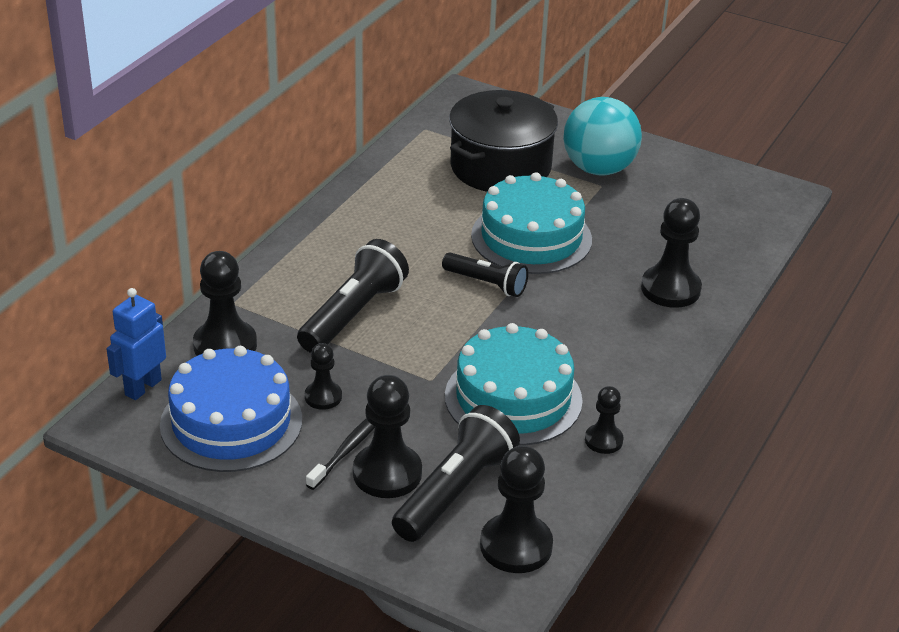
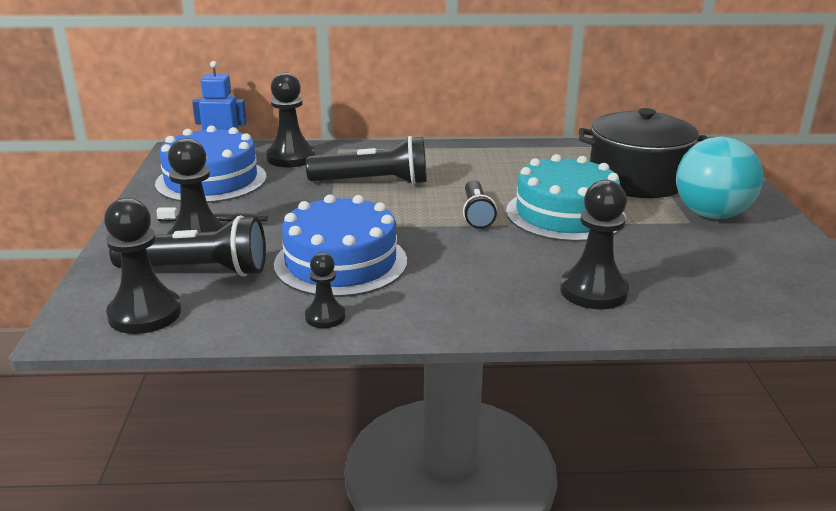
camera: 60 degrees right, 10 degrees down
(323, 397) = (267, 198): black pawn -> none
(513, 398) = (341, 262): turquoise cake -> blue cake

